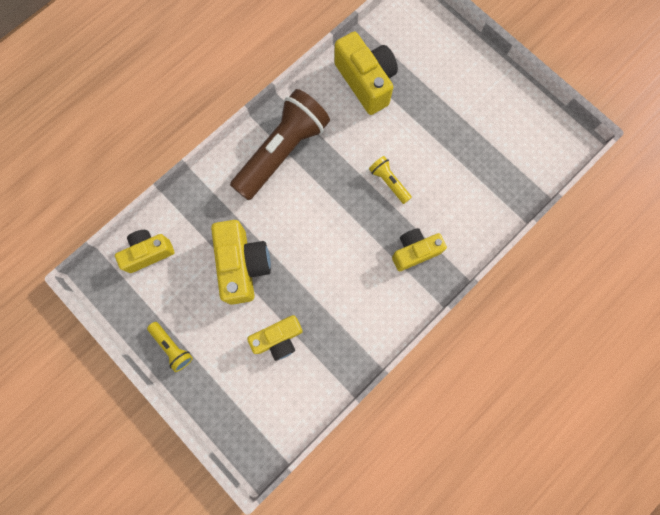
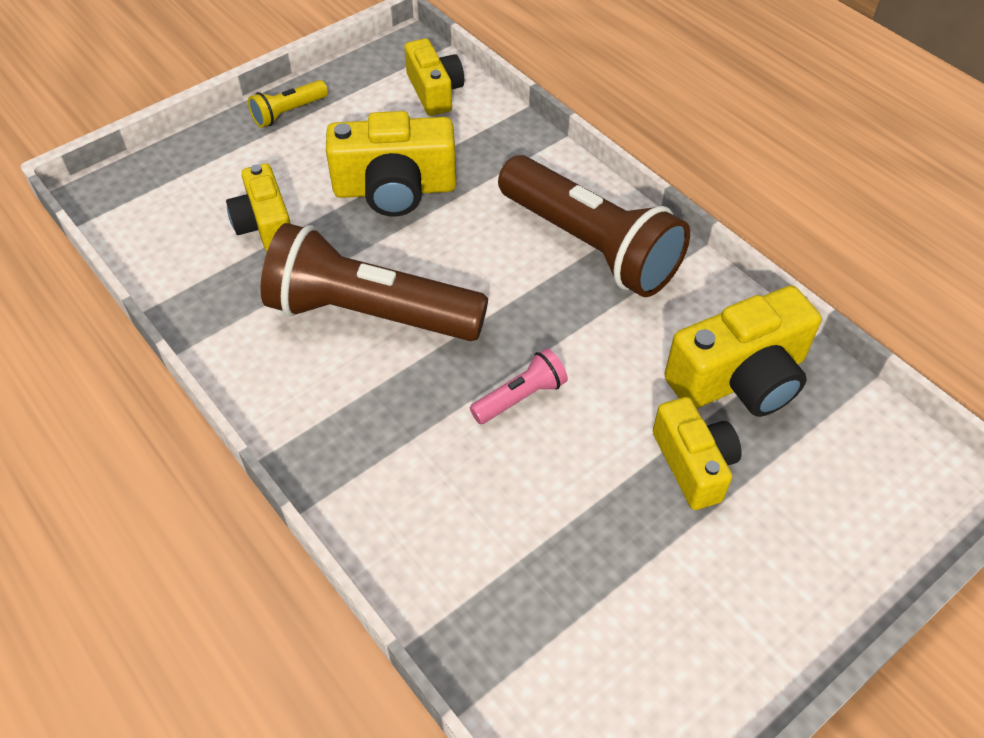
camera: 95 degrees right, 25 degrees down
(342, 265) = (369, 313): none -> brown flashlight
(388, 182) = (520, 397): yellow flashlight -> pink flashlight
(414, 251) = (373, 425): yellow camera -> yellow camera (693, 464)

